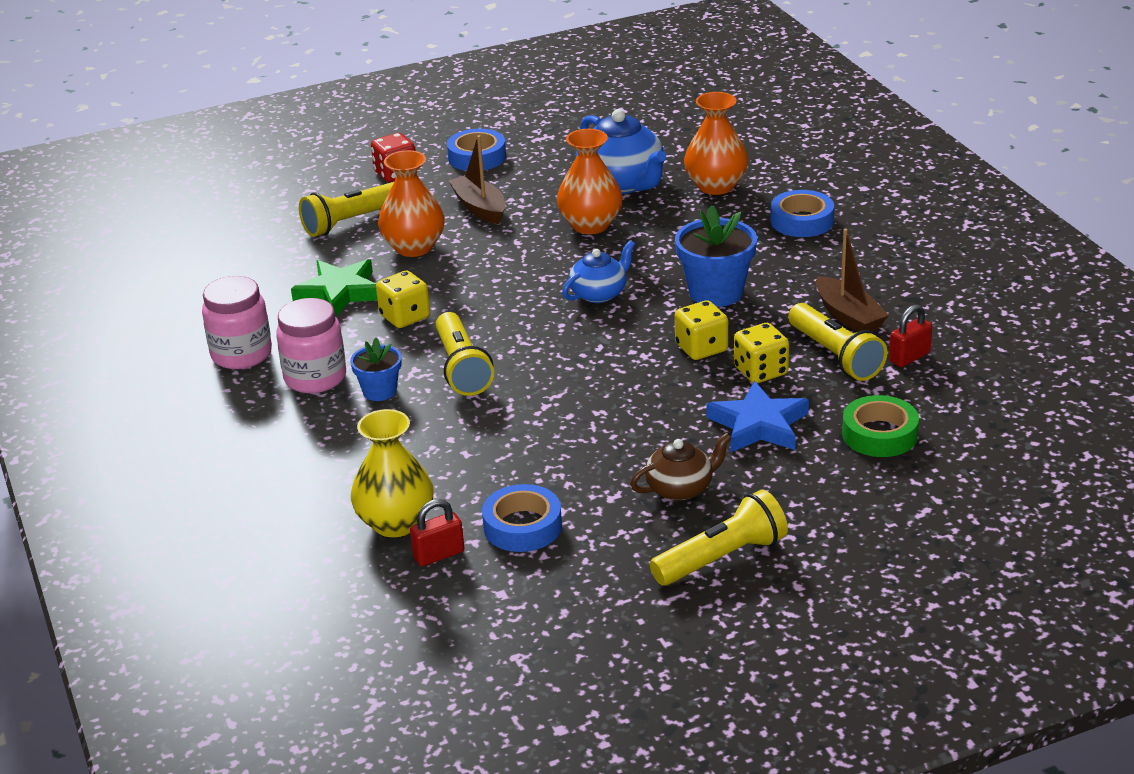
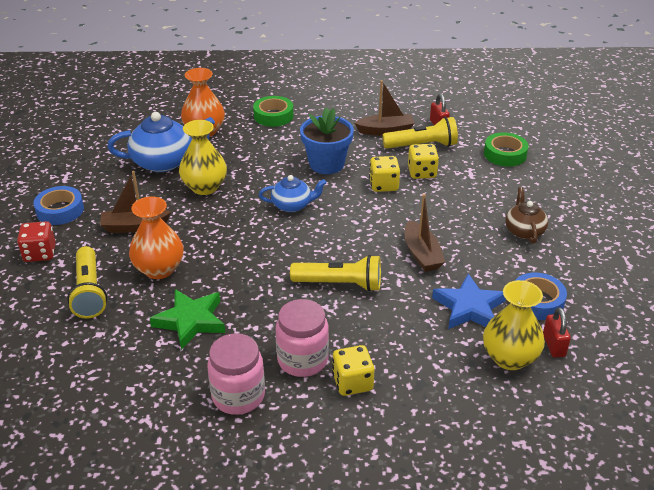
camera: 70 degrees left, 5 degrees up
(379, 391) = (343, 330): blue flower pot -> none
(405, 317) = (253, 295): yellow dice -> yellow dice (352, 382)
(563, 413) = (422, 254): none -> brown boat
(590, 225) = (204, 187): orange vase -> yellow vase
(599, 293) = (292, 205): blue teapot -> blue teapot turned 105 degrees clockwise
(721, 558) = (596, 235): yellow flashlight -> none
(759, 425) = (475, 188): blue star -> blue star (469, 307)
(802, 221) = (273, 116): blue tape -> green tape

